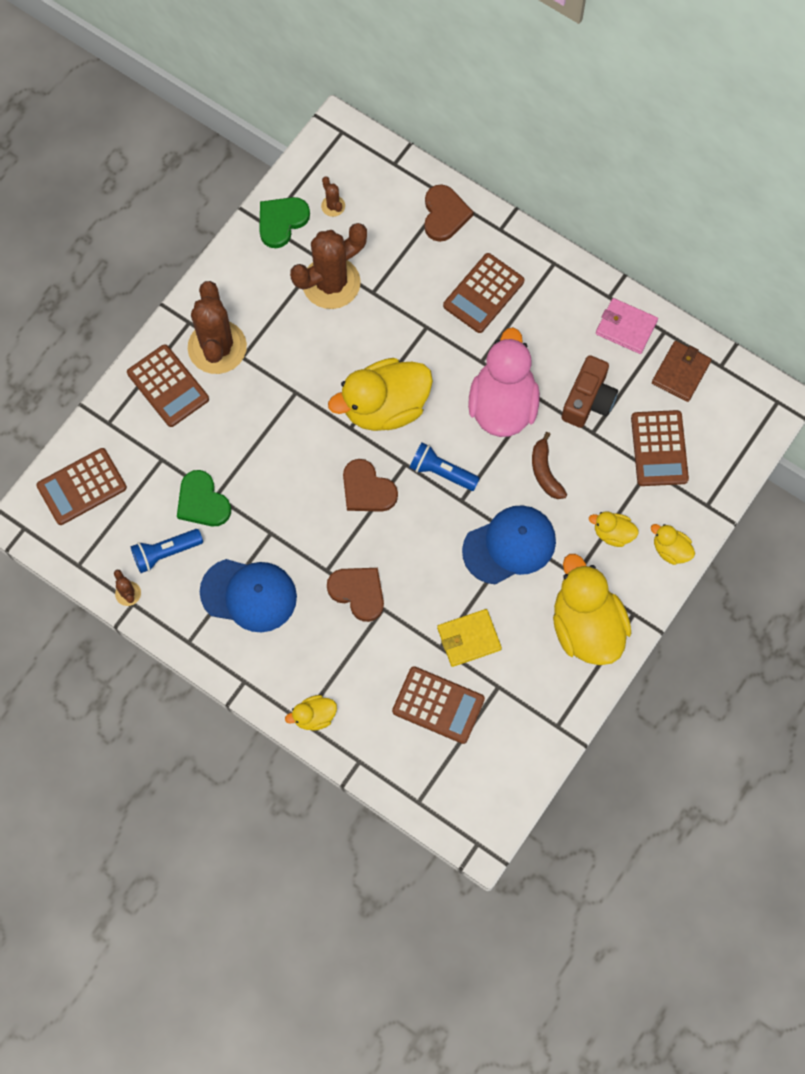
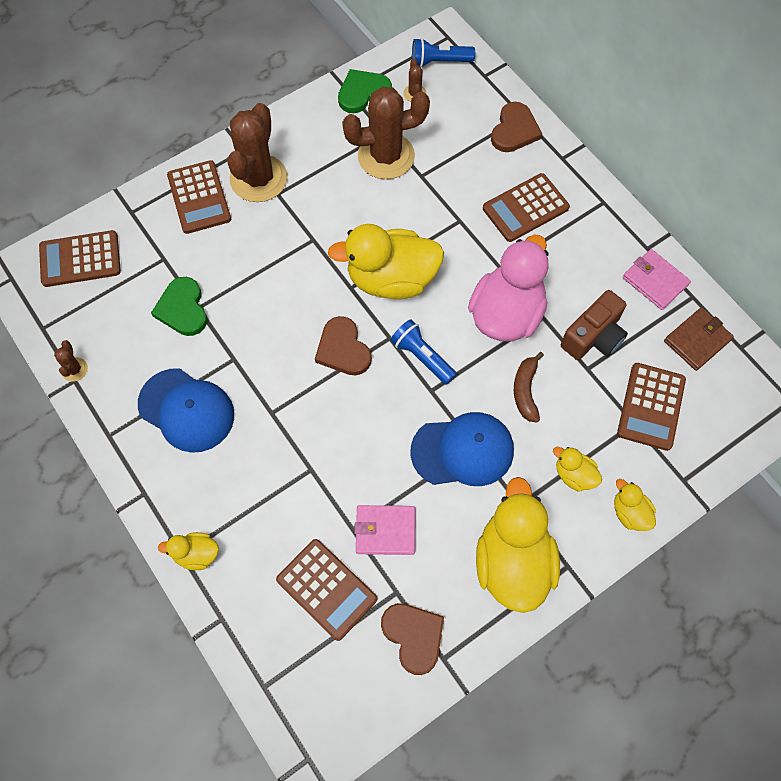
camera: 20 degrees right, 5 degrees down
(165, 553) = (127, 344): blue flashlight -> blue flashlight (439, 62)
(358, 592) = (293, 445): brown heart -> brown heart (413, 636)
(469, 638) = (385, 531): yellow wallet -> pink wallet

